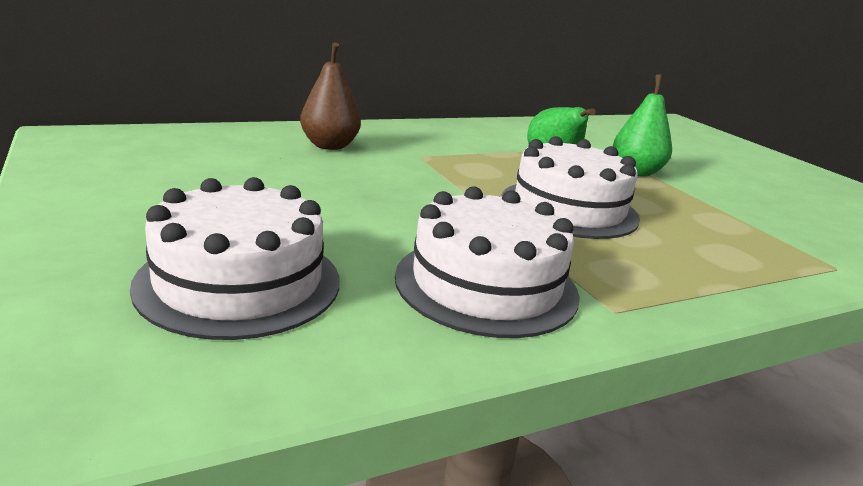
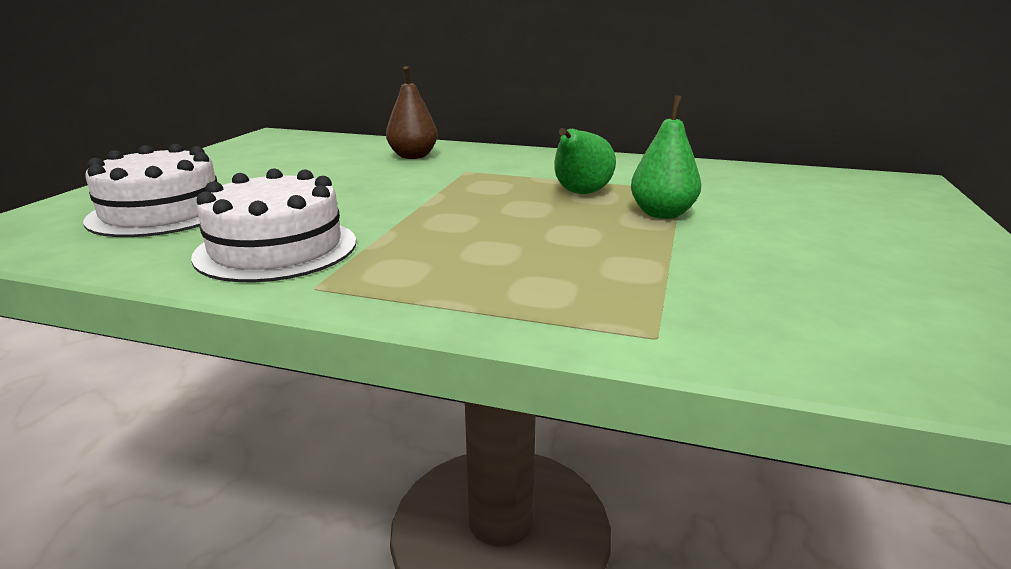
camera: 45 degrees right, 0 degrees up
(569, 208) = (489, 224): white cake -> none

